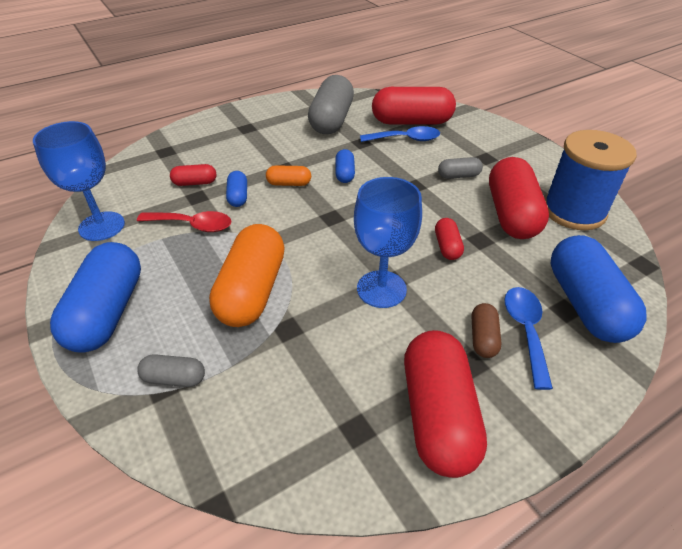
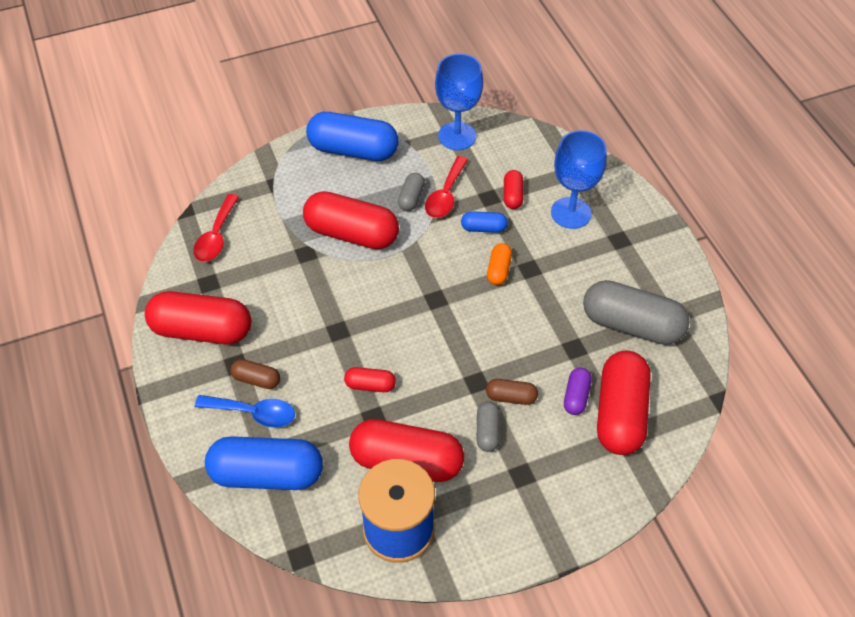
camera: 100 degrees right, 10 degrees up
(174, 378) = (281, 189): grey capsule -> grey capsule (411, 198)
(252, 291) = (351, 233): orange capsule -> red capsule
(269, 443) = (216, 236): none -> red spoon
(344, 174) = (509, 321): blue capsule -> none
(381, 289) = (329, 321): blue goblet -> blue goblet (571, 213)
(406, 139) = (576, 396): blue spoon -> purple capsule
(421, 167) = (511, 397): none -> brown capsule

